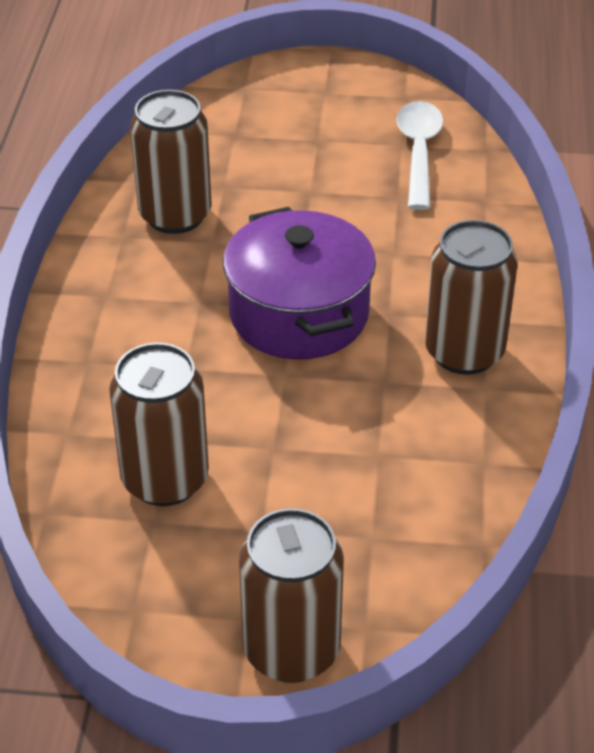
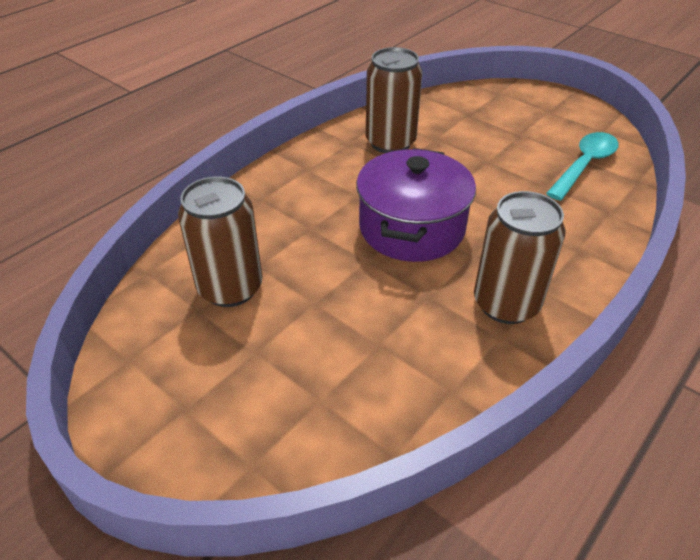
camera: 35 degrees right, 0 degrees up
(291, 650) = (187, 449): brown can -> none
(418, 152) = (584, 165): white spoon -> turquoise spoon

